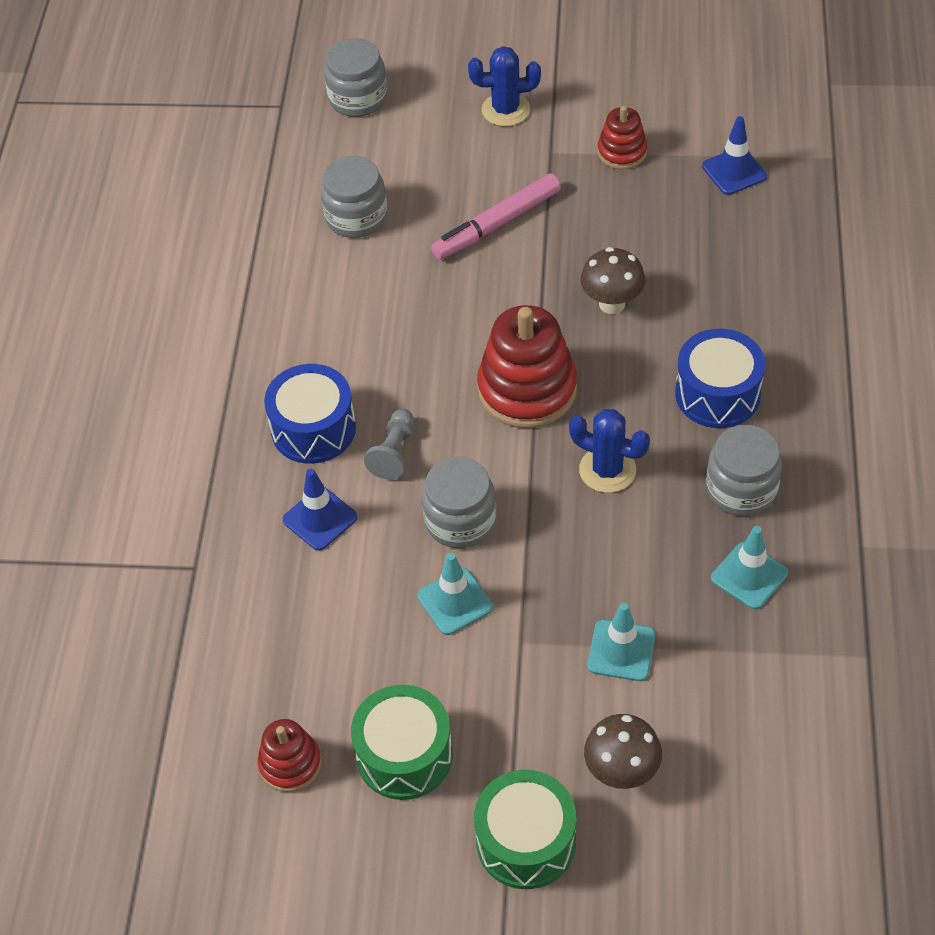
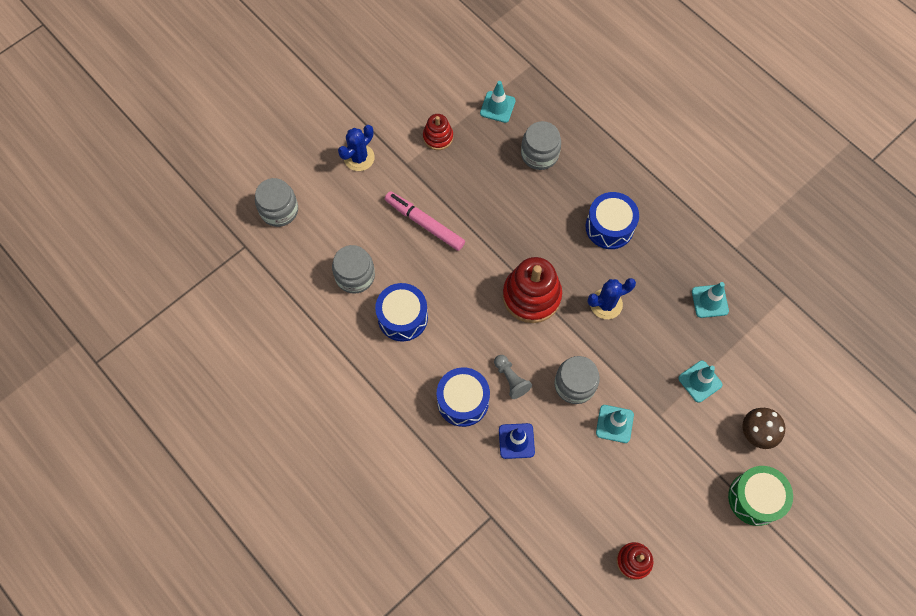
camera: 50 degrees left, 15 degrees up
(355, 295) = (402, 317): none -> blue drum
(404, 755) = (672, 510): green drum -> none
(497, 224) = (424, 223): pink marker -> pink marker turned 120 degrees clockwise
(612, 304) = (519, 221): brown mushroom -> none
(734, 171) = (497, 107): blue traffic cone -> turquoise traffic cone
(741, 489) = (665, 264): grey jar -> grey jar (539, 154)

